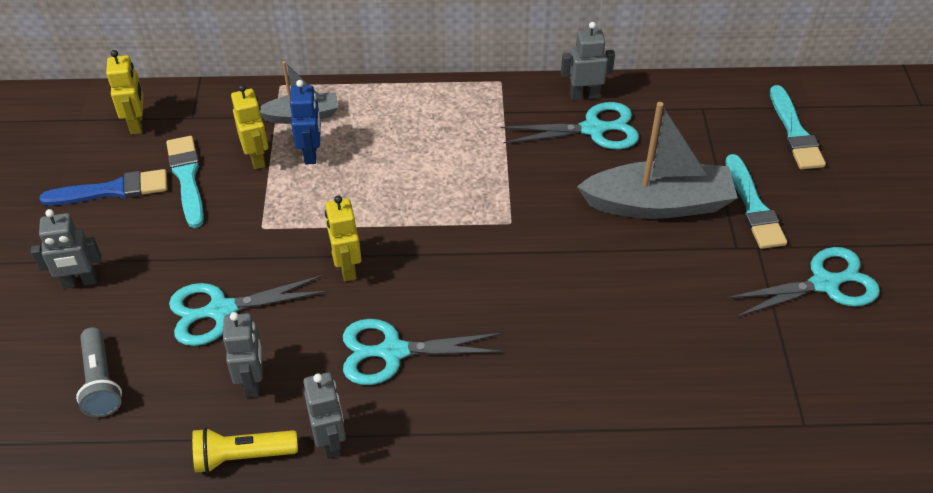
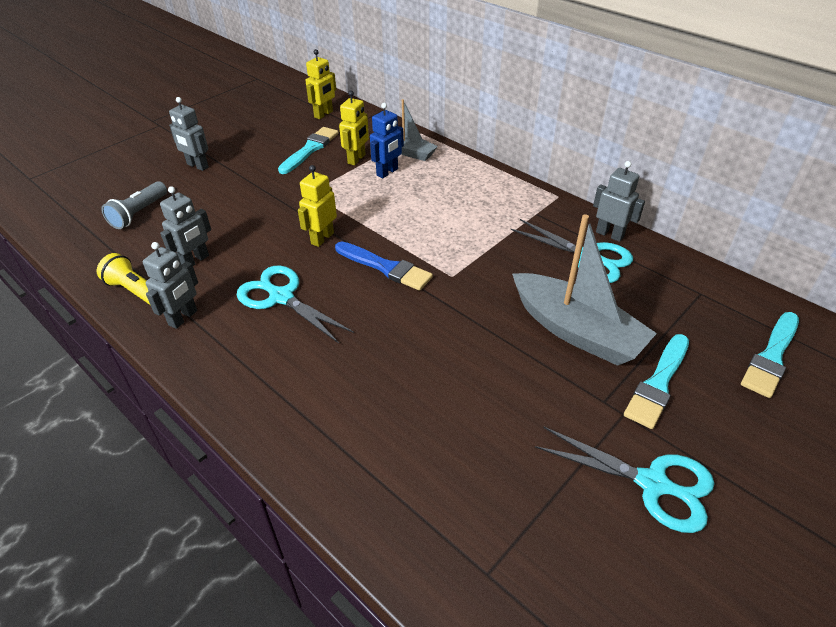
camera: 45 degrees right, 5 degrees down
(112, 190) = (270, 136): blue brush -> blue brush (385, 267)
(221, 310) = (233, 217): turquoise scissors -> none

